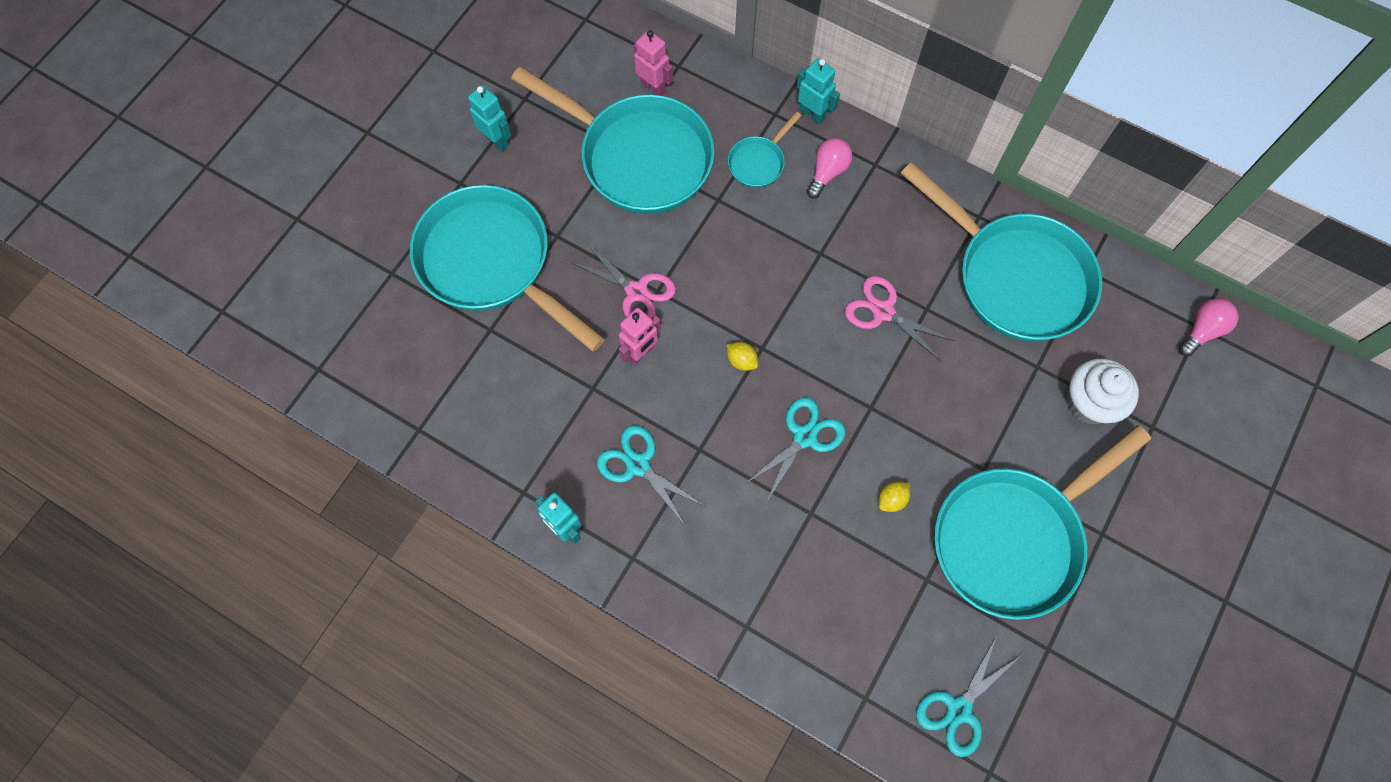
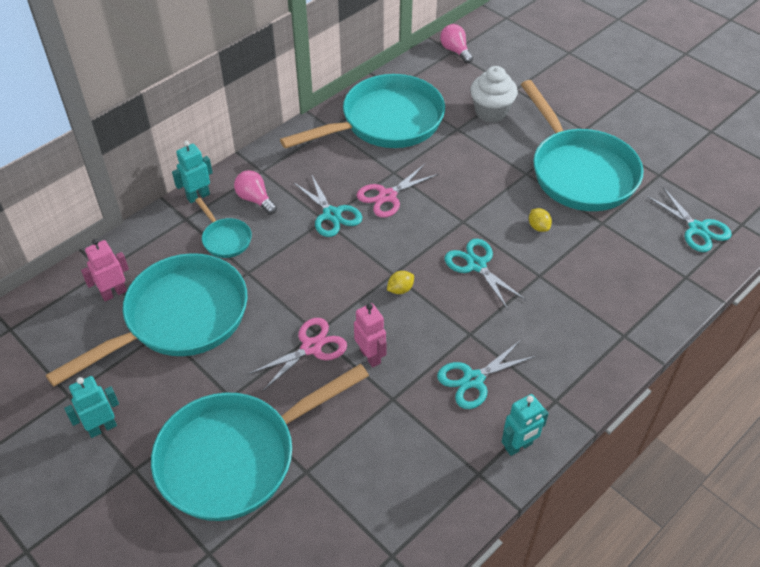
camera: 75 degrees left, 20 degrees down
(832, 258) = (331, 214): none -> turquoise scissors

